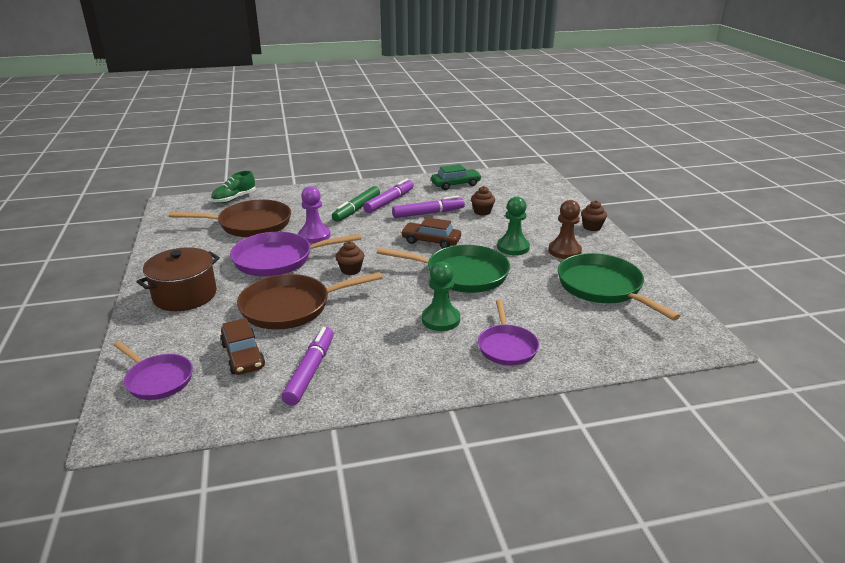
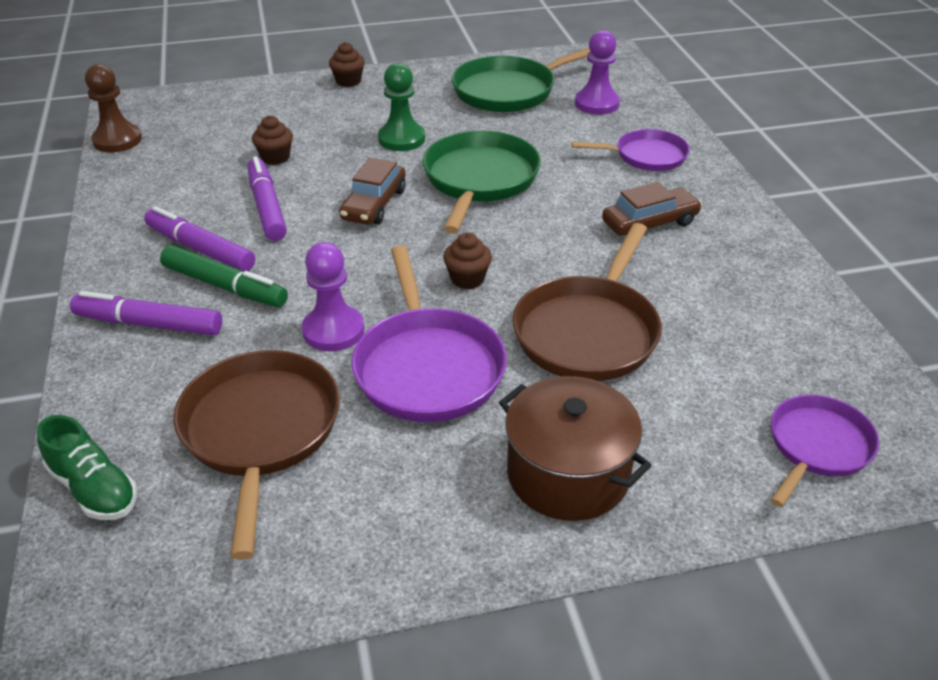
camera: 90 degrees left, 10 degrees up
(243, 356) = (729, 364): brown car -> brown car (650, 223)
(291, 307) = (588, 331): brown pan -> brown pan turned 45 degrees clockwise
(310, 371) = (742, 296): purple marker -> purple marker (149, 324)
(440, 319) = (598, 198): green pawn -> none
(455, 184) = (149, 178): green car -> none
(564, 251) = (416, 105): brown pawn -> brown pawn (117, 140)
(595, 328) = (596, 104): none -> purple pawn

